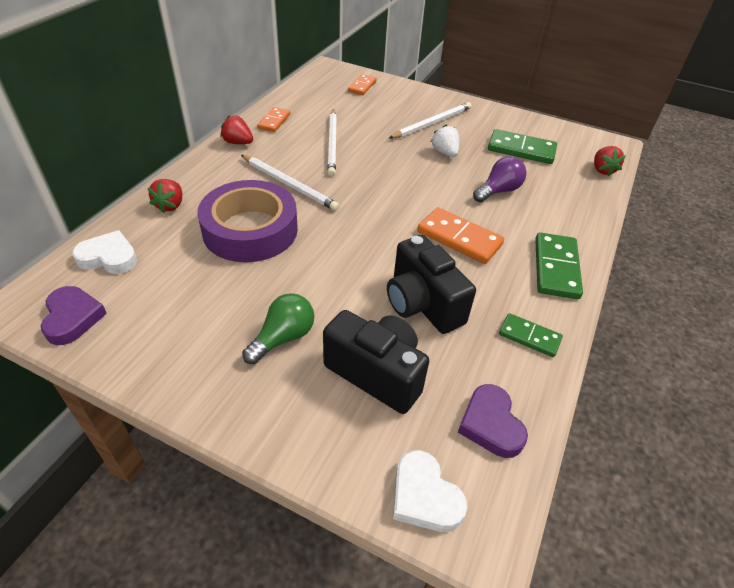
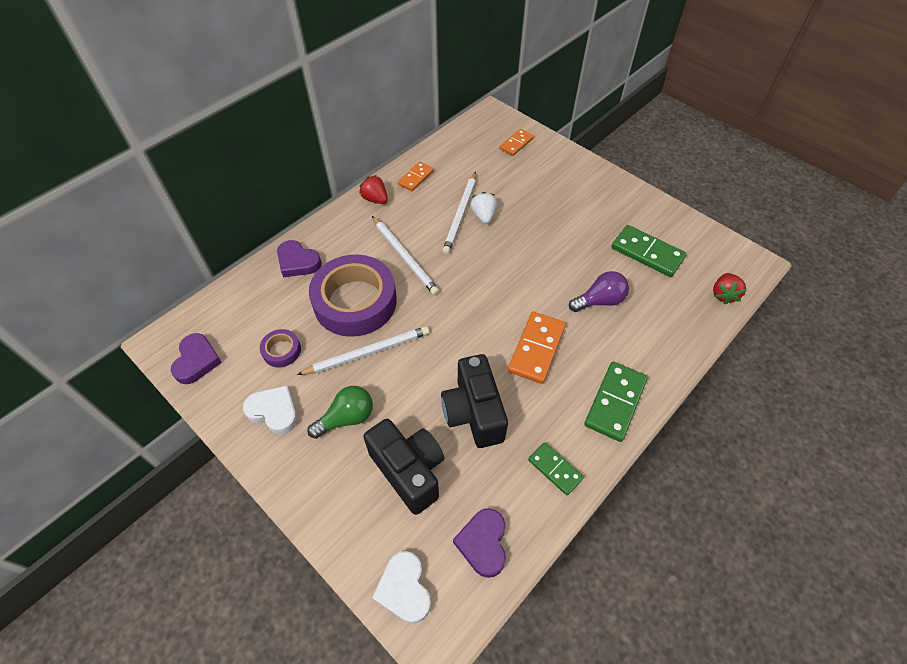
camera: 20 degrees right, 10 degrees up
(109, 257) = (236, 307): white heart -> white heart (274, 411)
(170, 205) = (298, 262): red strawberry -> purple heart
(179, 288) = (281, 351): none -> purple tape
(432, 123) = (568, 203): white pencil -> white pencil (368, 352)
(445, 152) = (566, 243): white strawberry -> white strawberry (483, 216)
(459, 238) = (537, 349): orange domino -> orange domino turned 60 degrees clockwise

